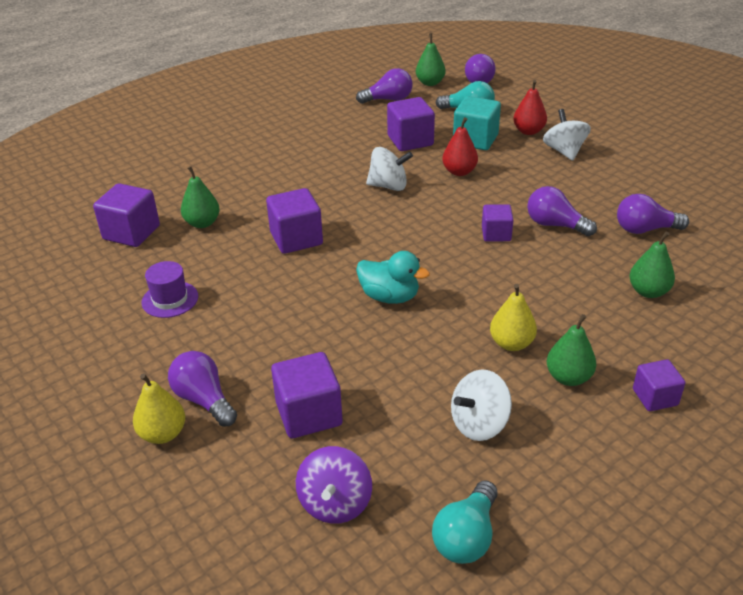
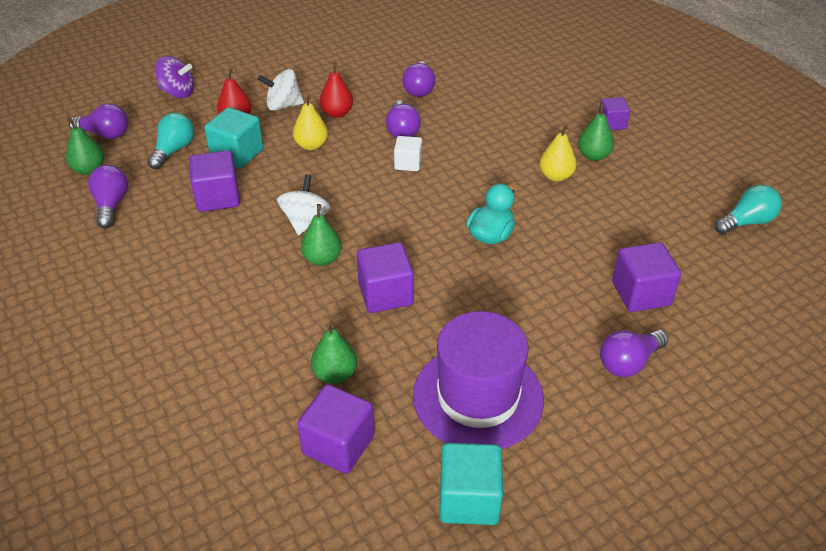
camera: 85 degrees left, 5 degrees up
(65, 300) = (469, 499): none -> turquoise cube
(163, 434) = (673, 390): yellow pear -> yellow pear (311, 145)
(170, 299) = (478, 397): purple hat -> purple hat, size x2.11
(335, 503) = (731, 282): purple spinning top -> purple spinning top (177, 92)
(459, 172) = (295, 171): red pear -> red pear (337, 113)
(466, 537) = (746, 222): turquoise light bulb -> turquoise light bulb turned 60 degrees counterclockwise
(479, 424) = (643, 203): white spinning top -> none
(496, 234) = (408, 163): purple cube -> white cube
(555, 225) = (402, 130): purple light bulb -> purple light bulb turned 45 degrees counterclockwise
(648, 291) = (499, 103): green pear -> green pear (322, 259)

